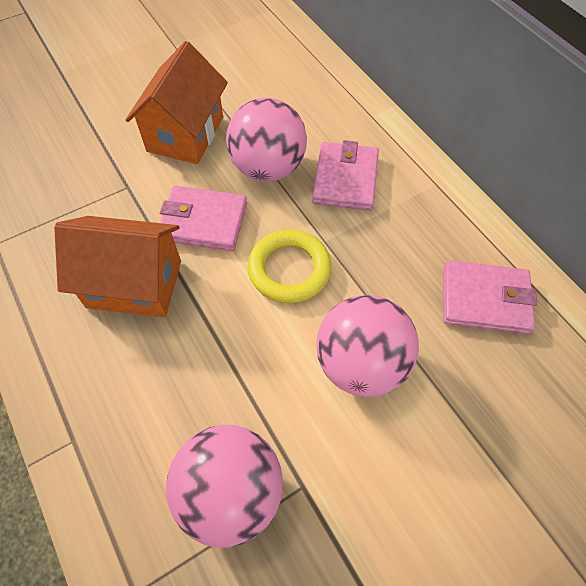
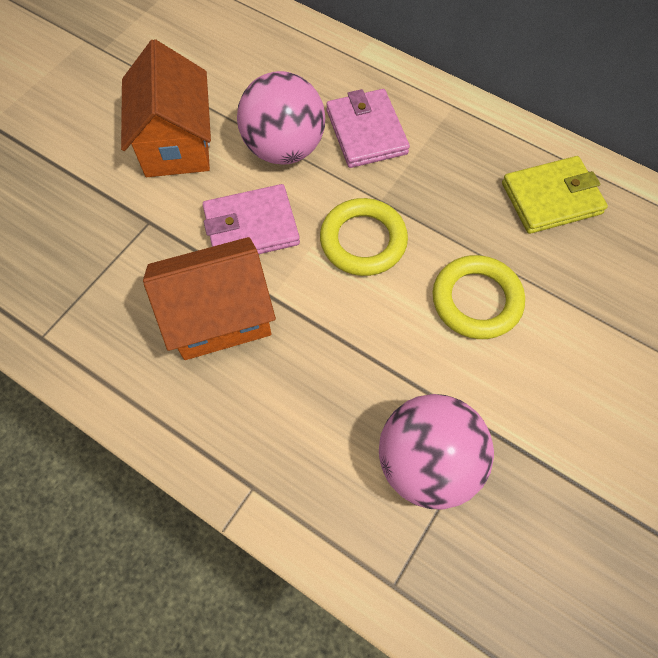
camera: 25 degrees left, 5 degrees up
(361, 364) = (476, 300): pink ball -> yellow ring
(485, 300) = (551, 198): pink wallet -> yellow wallet

